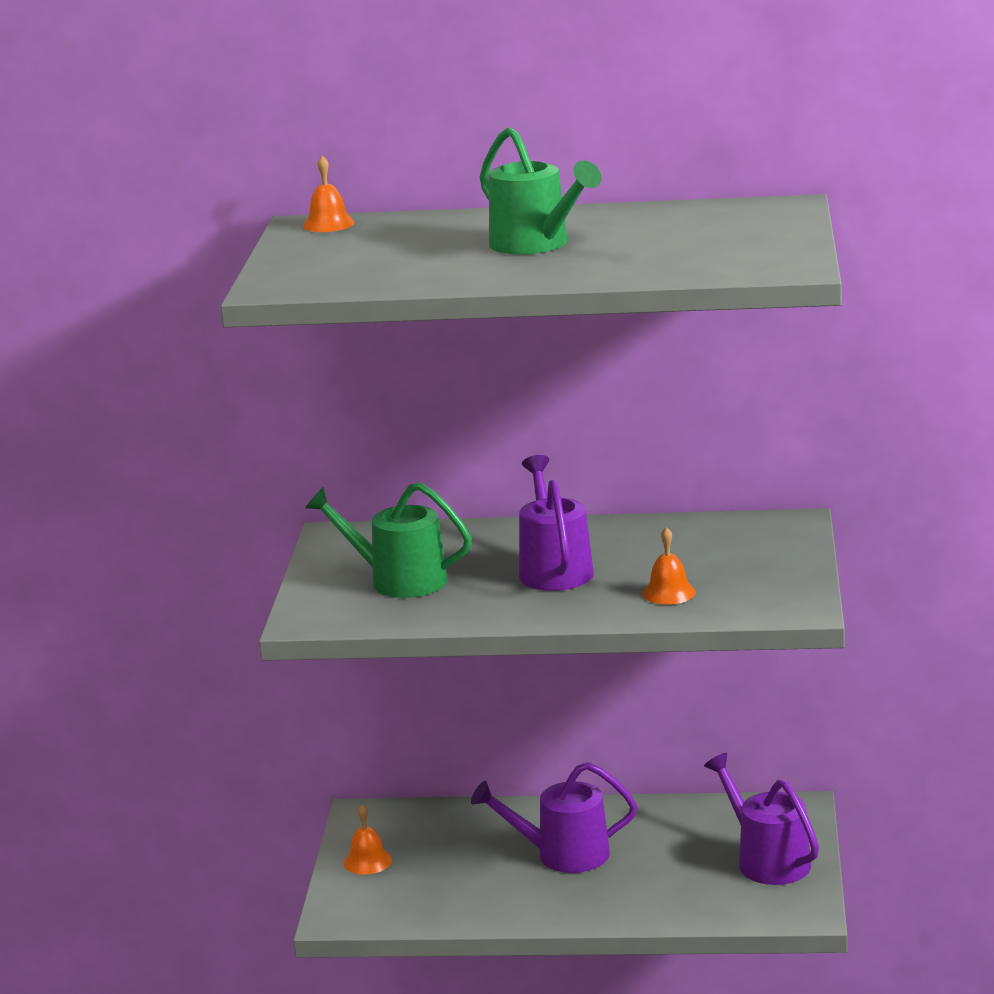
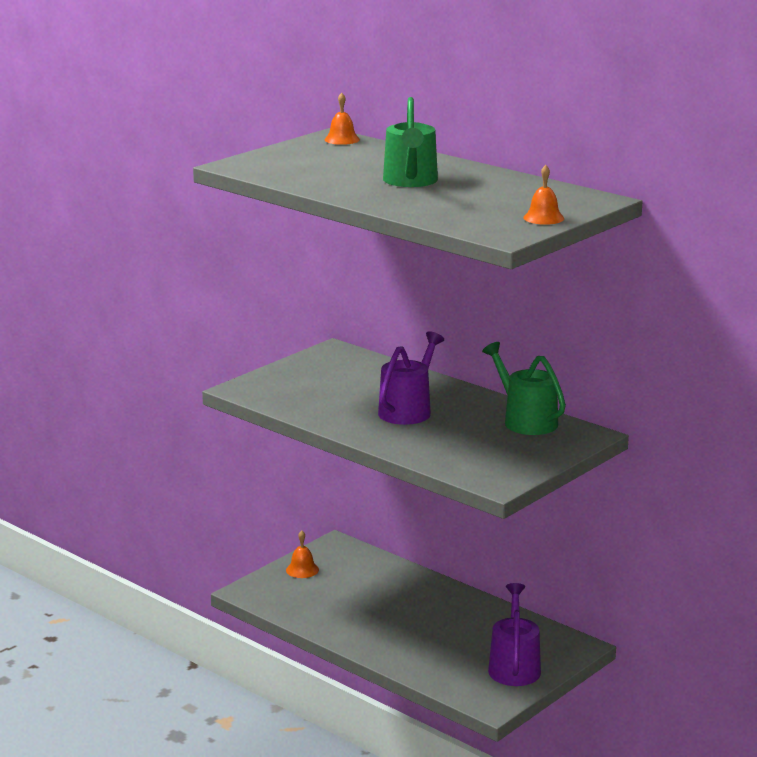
camera: 35 degrees right, 0 degrees up
(399, 580) = (320, 386): green watering can -> green watering can (526, 421)
(563, 855) = (407, 612): purple watering can -> none
(669, 593) = (444, 446): orange bell -> orange bell (543, 218)

